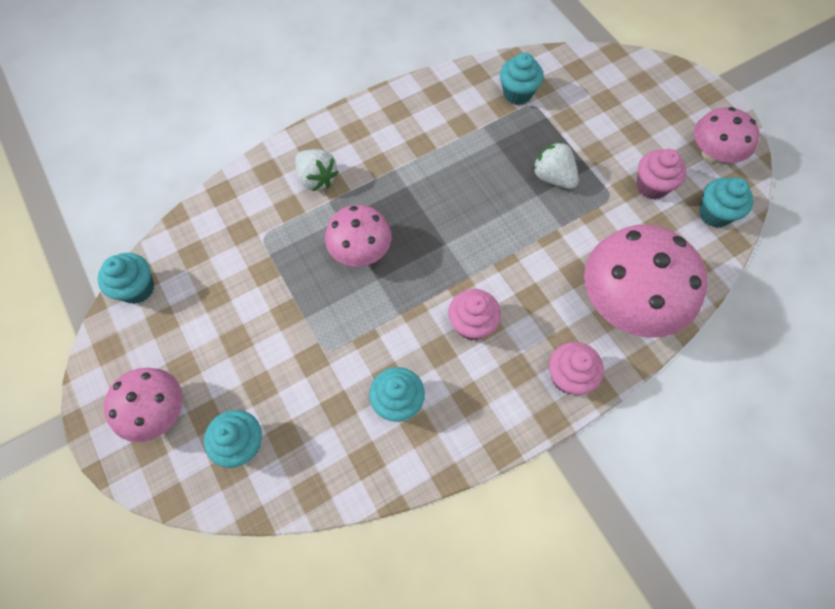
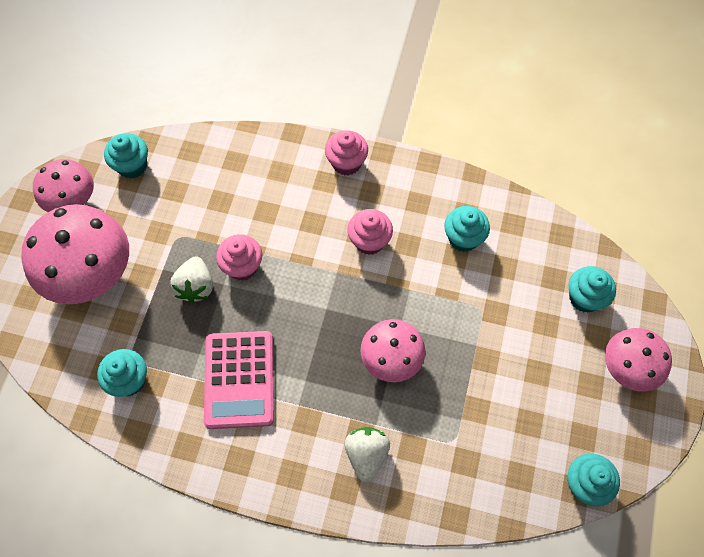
camera: 135 degrees left, 0 degrees up
(450, 150) = (239, 380): none -> pink calculator
(626, 302) = (260, 169): pink mushroom -> pink mushroom (91, 273)
(651, 186) = (142, 218): pink cupcake -> pink cupcake (242, 266)

